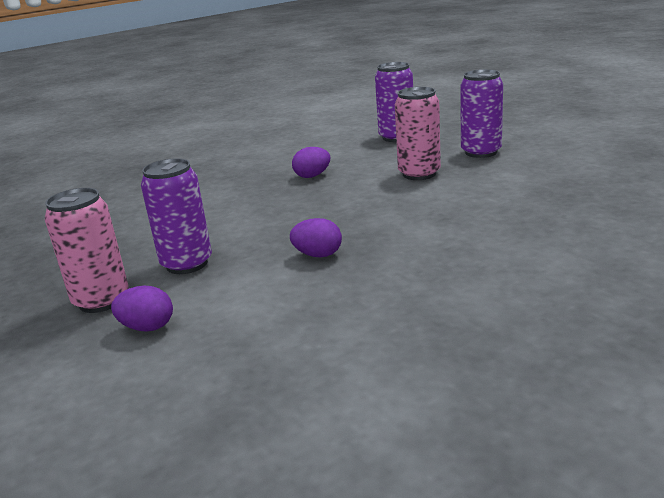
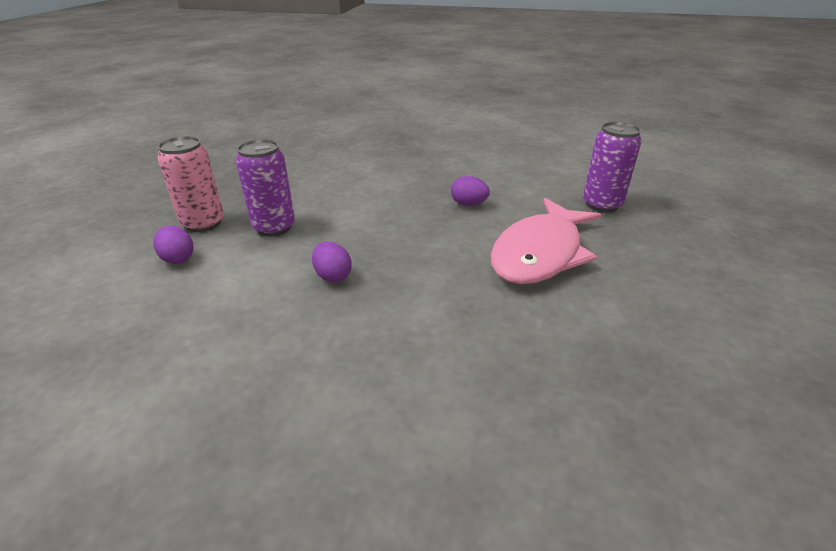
camera: 45 degrees right, 10 degrees up
(419, 174) = (540, 253): pink can -> pink fish
(481, 152) = (639, 266): purple can -> none

